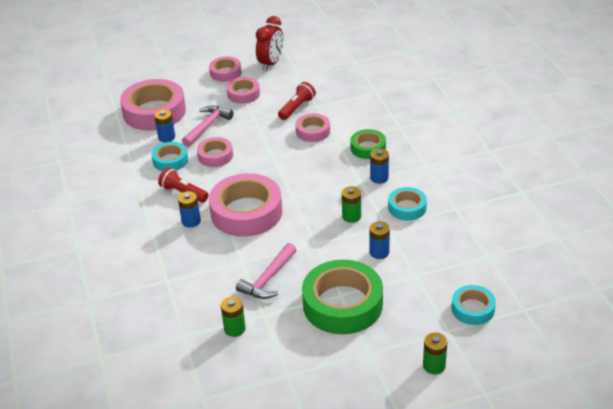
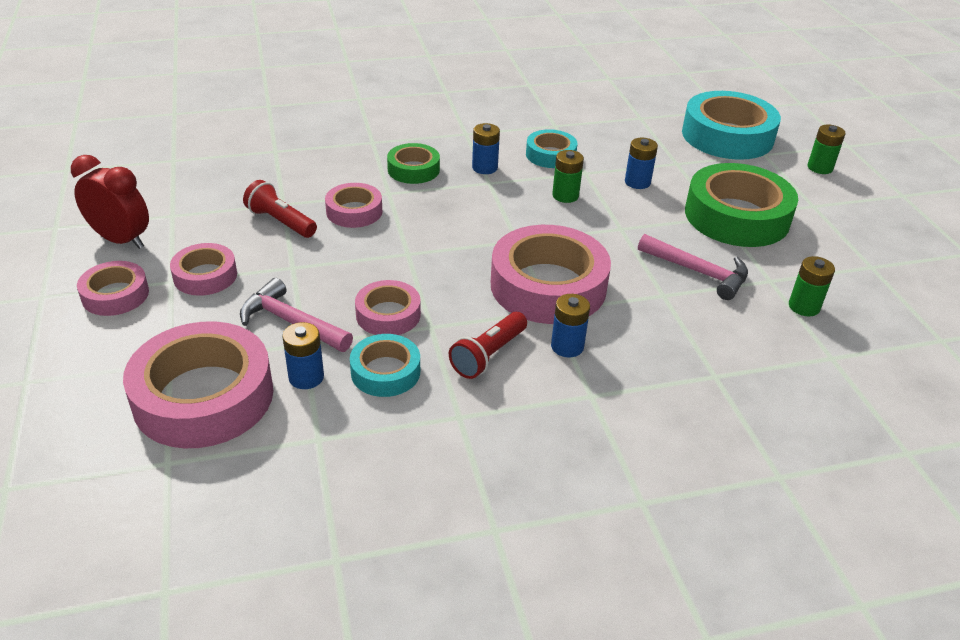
camera: 90 degrees left, 0 degrees up
(473, 309) = (727, 136): turquoise tape -> turquoise tape, size x1.89

